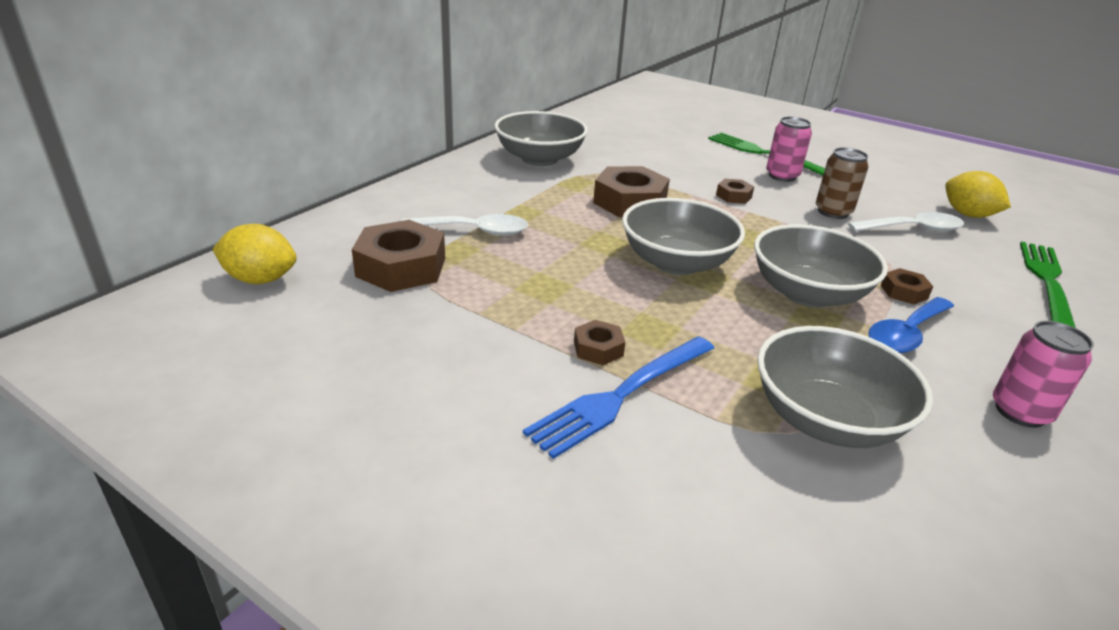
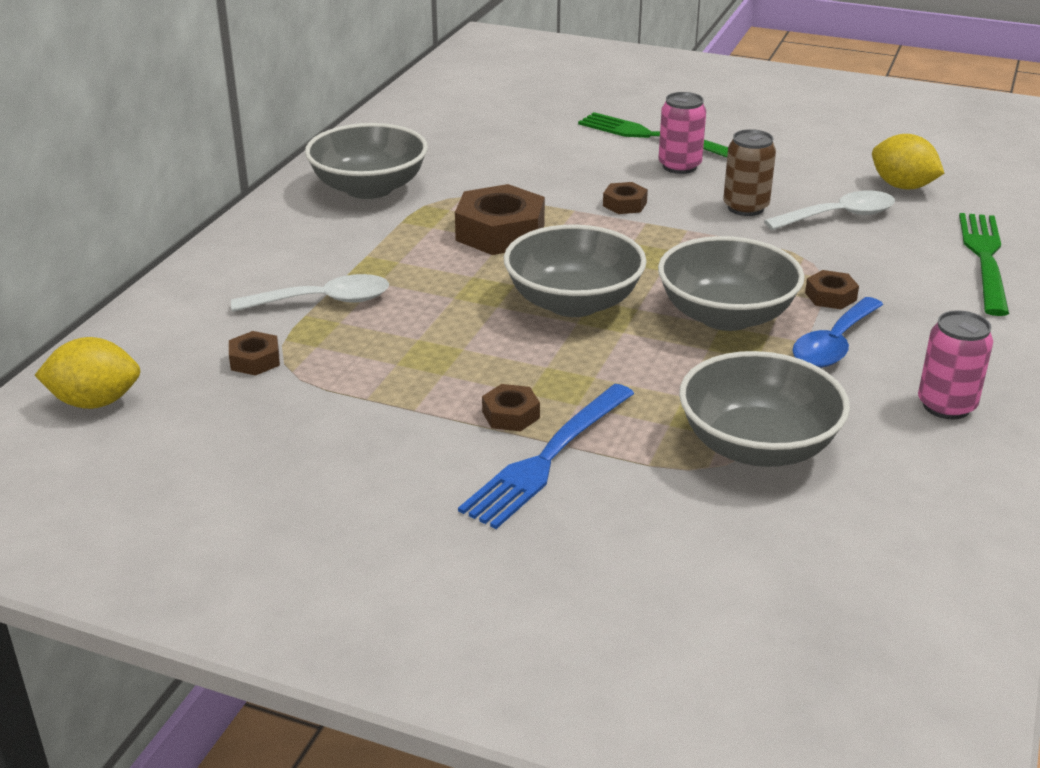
camera: 10 degrees left, 0 degrees up
(401, 267) = (255, 360): brown nut -> brown nut, size x0.50

